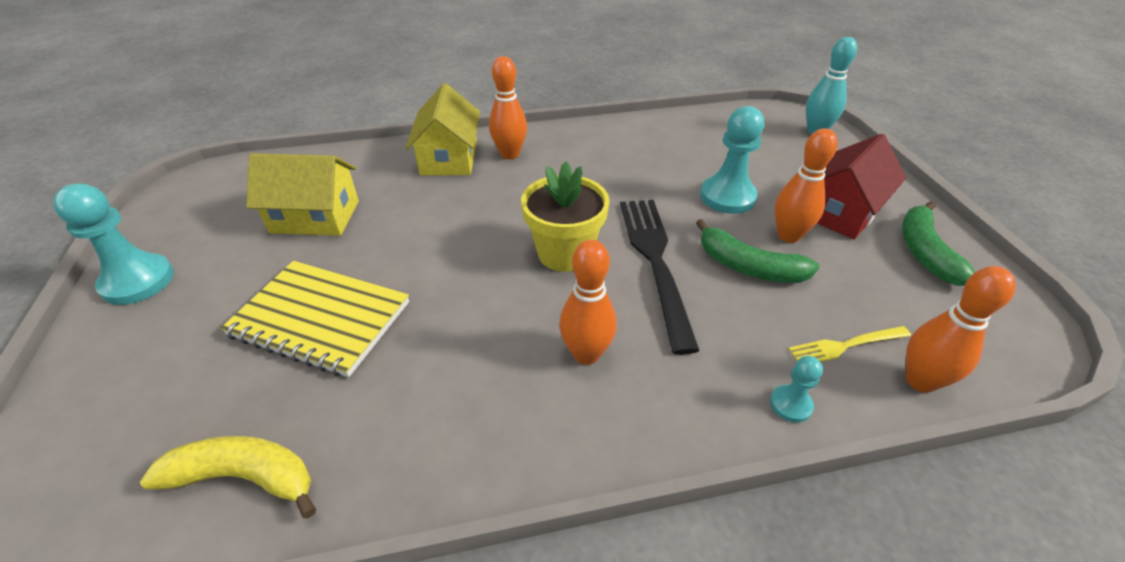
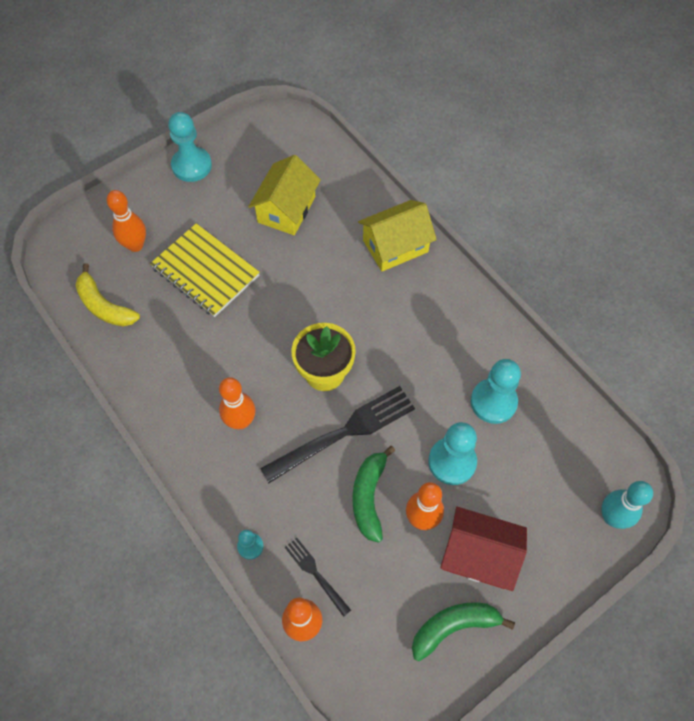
camera: 65 degrees right, 20 degrees up
(245, 477) = (104, 306): yellow banana -> yellow banana turned 150 degrees clockwise
(315, 217) = (286, 209): yellow house -> yellow house turned 45 degrees clockwise
(320, 319) = (205, 271): yellow notebook -> yellow notebook turned 45 degrees counterclockwise
(510, 154) = (424, 283): orange bowling pin -> orange bowling pin (135, 245)
(672, 154) = (493, 402): none -> turquoise pawn
(845, 346) = (316, 574): yellow fork -> black fork

